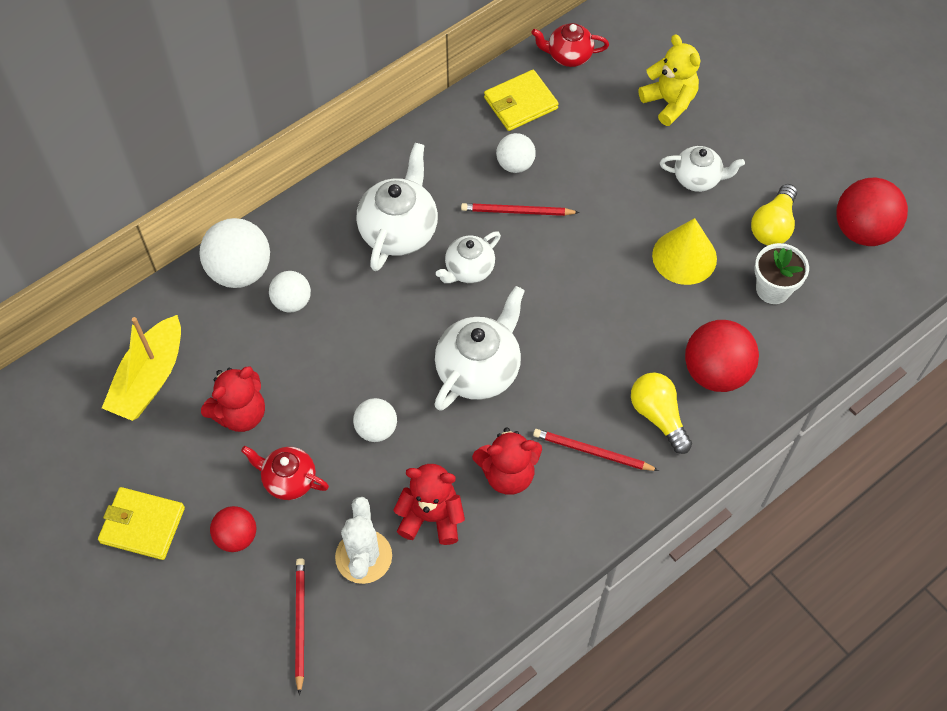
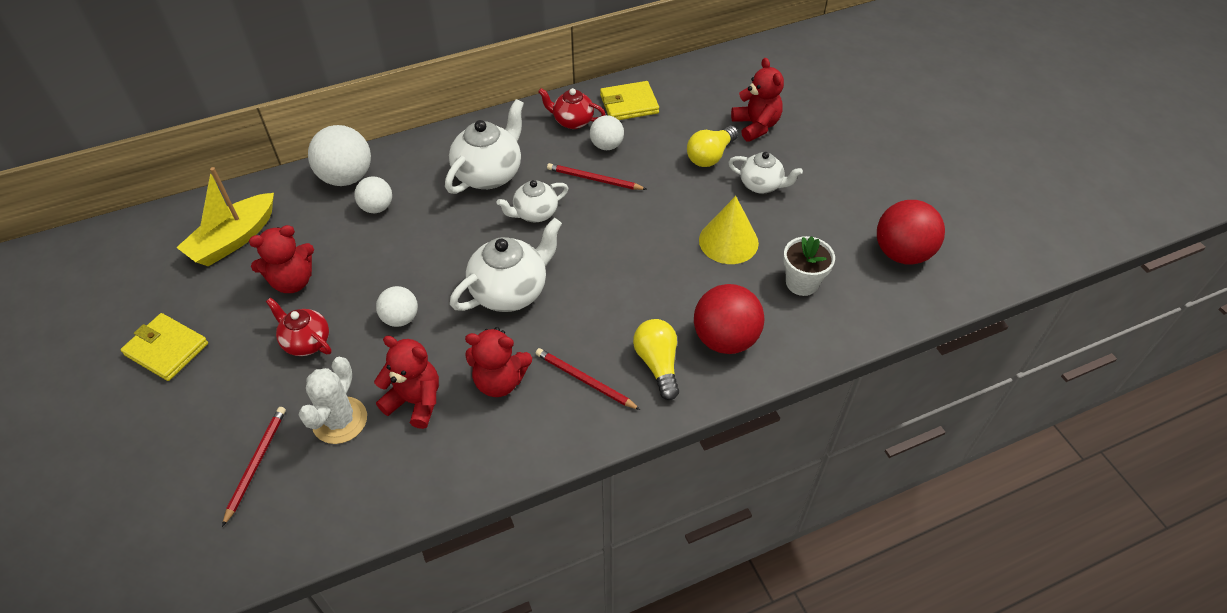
camera: 15 degrees right, 10 degrees down
(236, 536) = (239, 377): red ball -> none
(568, 56) = (682, 79): red teapot -> red teapot (572, 121)
(669, 102) = (756, 126): yellow teddy bear -> red teddy bear
(773, 226) = (818, 233): yellow light bulb -> yellow light bulb (710, 156)

